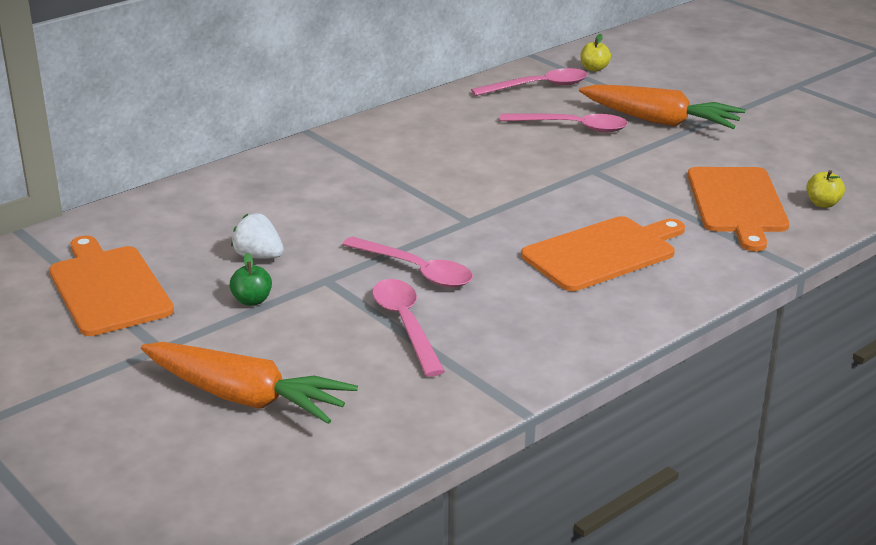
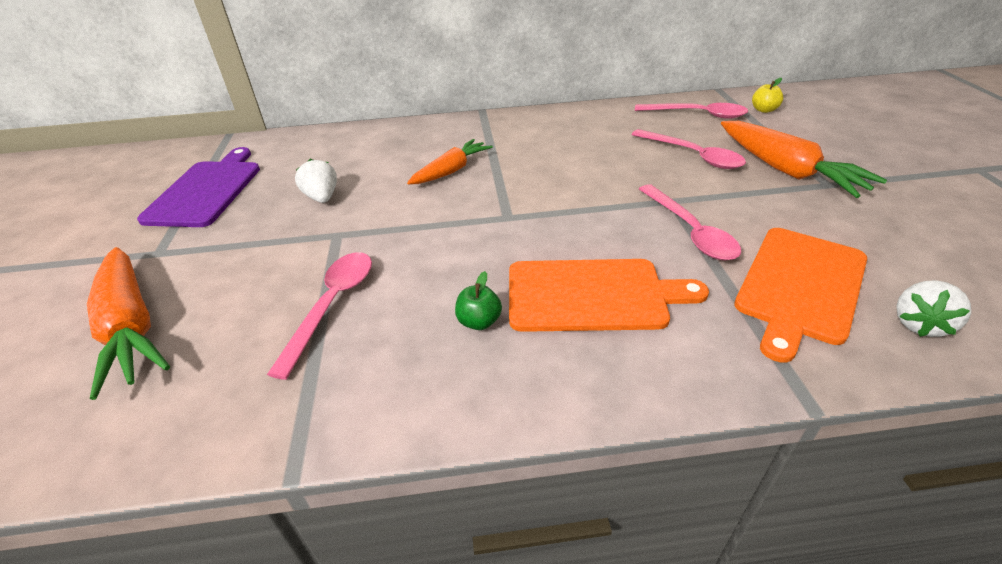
camera: 35 degrees right, 10 degrees up
(108, 288) = (206, 191): orange cutting board -> purple cutting board
(252, 300) = (266, 234): green apple -> green apple (479, 322)
(360, 198) = (451, 171): none -> orange carrot
(416, 270) = (409, 251): pink spoon -> pink spoon (690, 231)
(823, 204) = (919, 324): yellow apple -> white strawberry

